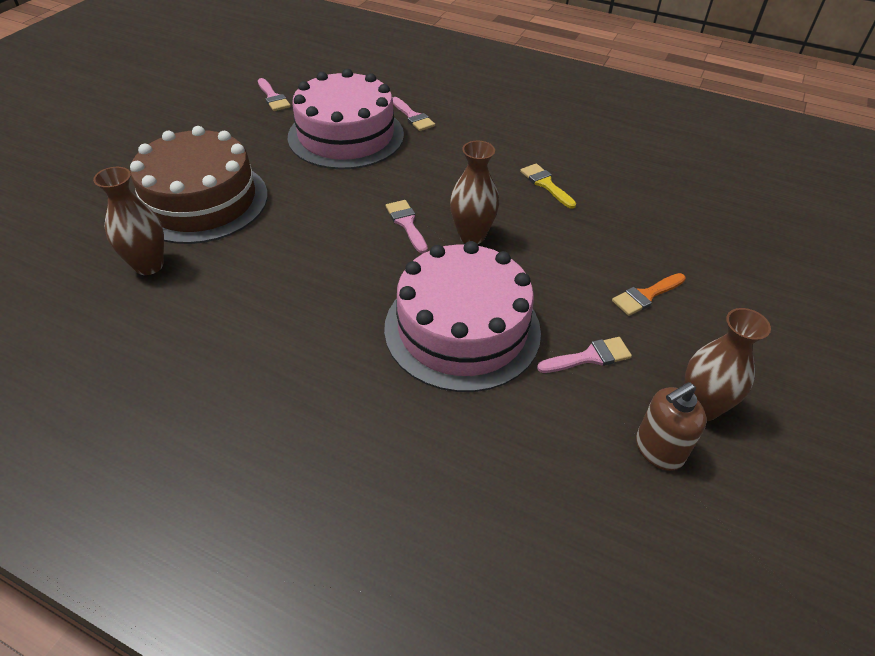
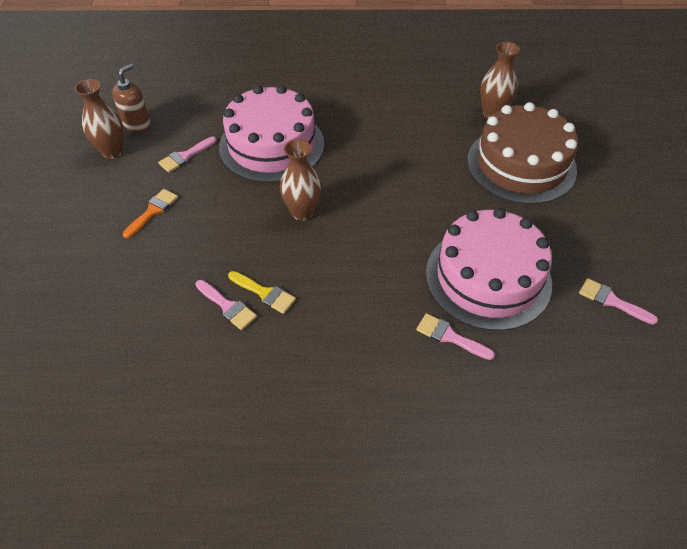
camera: 155 degrees right, 5 degrees up
(406, 223) = (358, 204): pink brush -> pink brush (227, 306)

